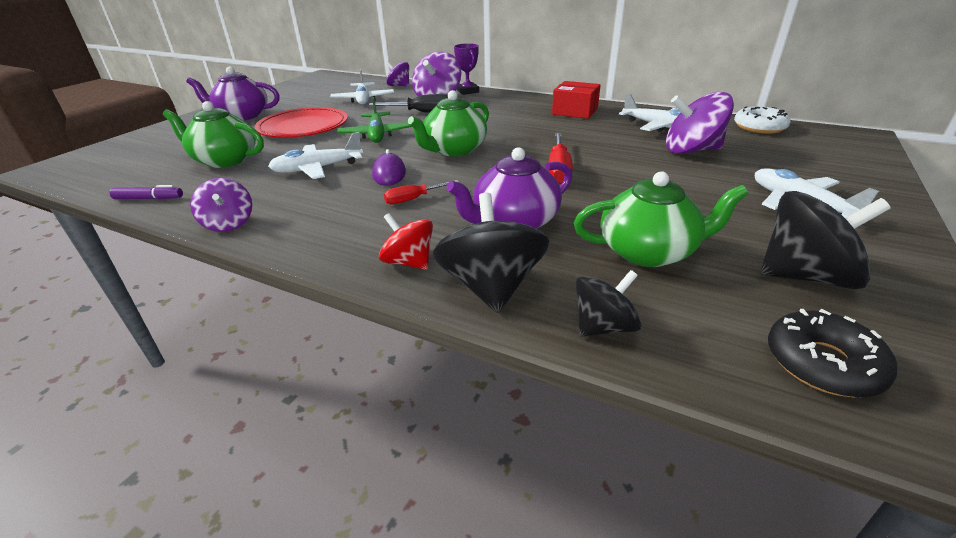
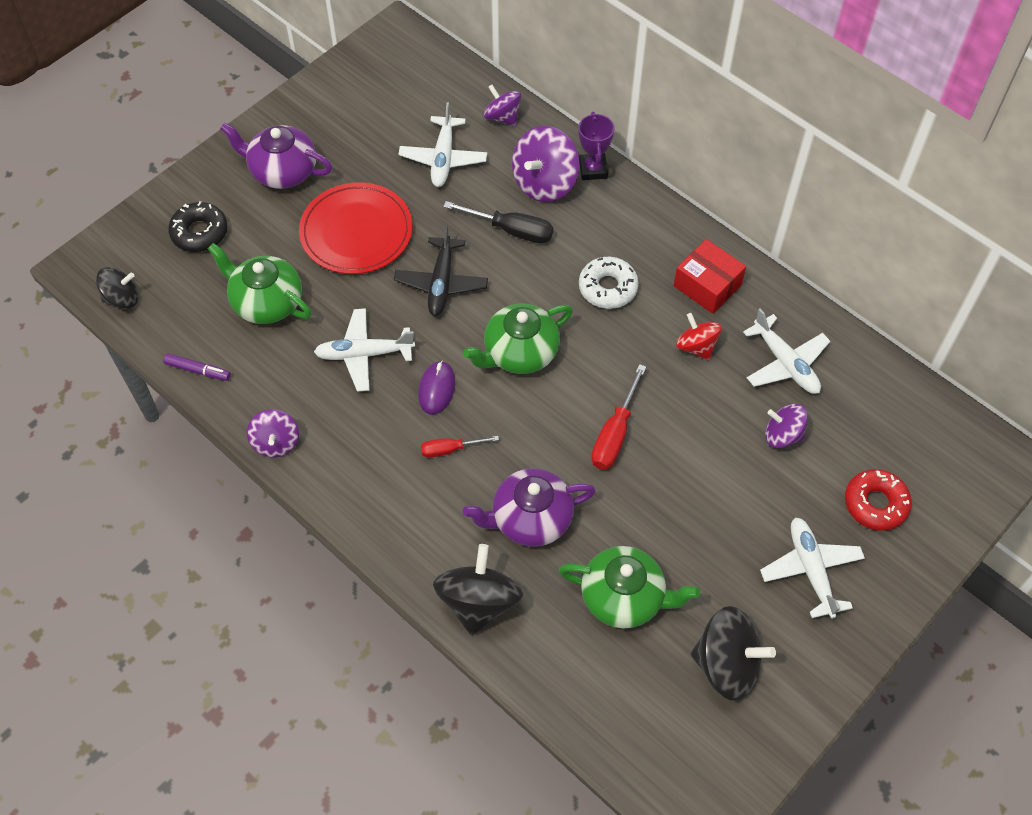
camera: 15 degrees right, 25 degrees up
(377, 135) = (441, 283): green plane -> black plane
(409, 262) = (423, 551): red spinning top -> red spinning top (696, 346)
(603, 326) = (541, 670): black spinning top -> black spinning top (122, 298)
(691, 150) = (782, 435): purple spinning top -> purple spinning top, size x0.61
(759, 127) = (905, 403): white donut -> white donut (608, 288)
(801, 165) = (875, 504): none -> red donut
(822, 363) = (665, 745): black donut -> black donut (199, 232)

